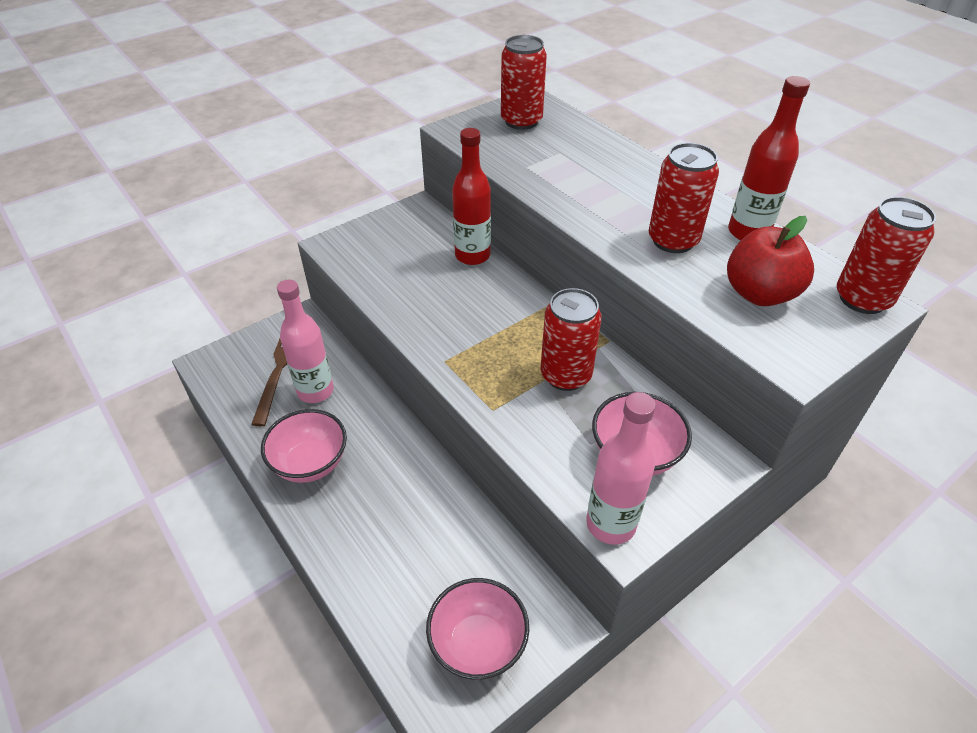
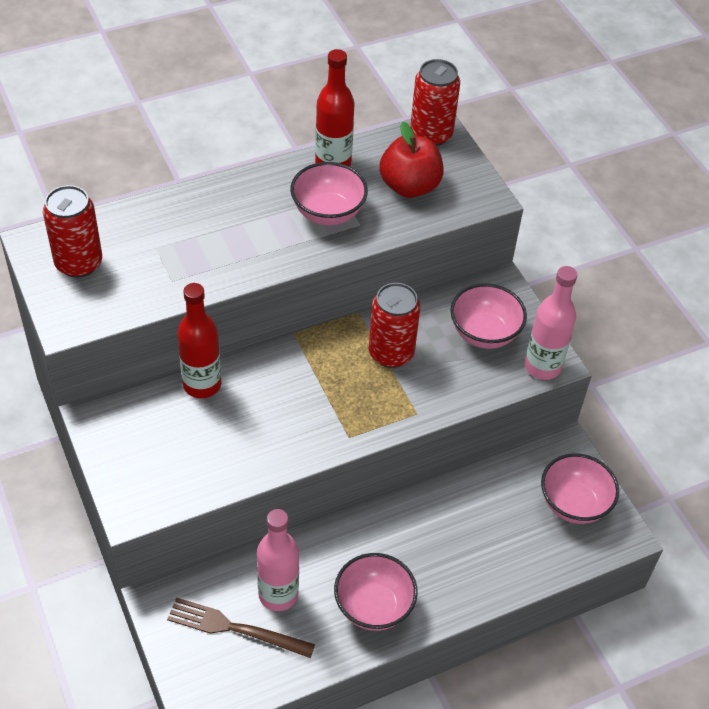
camera: 80 degrees left, 5 degrees up
(673, 240) = (328, 213): red can -> pink bowl

